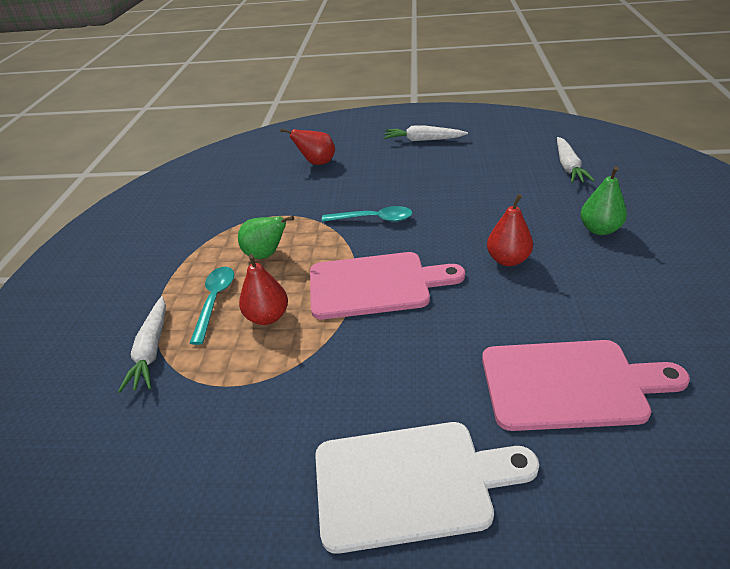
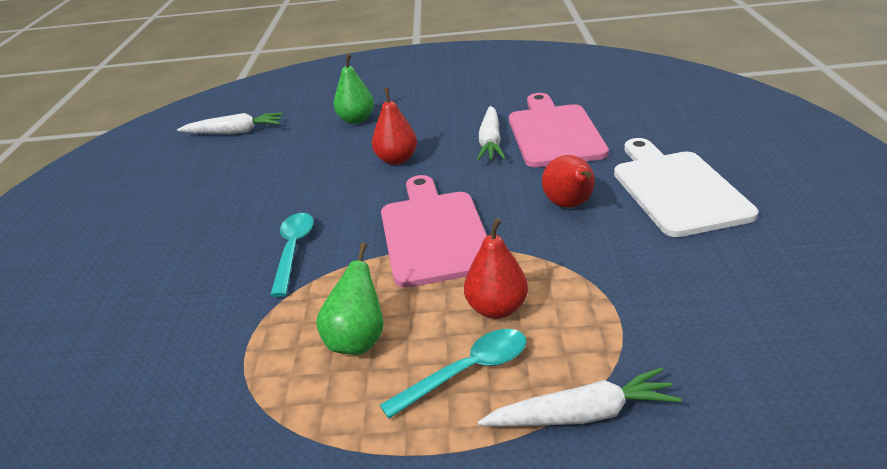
camera: 95 degrees left, 5 degrees down
(215, 301) = (467, 371): turquoise spoon -> turquoise spoon turned 150 degrees clockwise
(317, 163) = (83, 336): red pear -> red pear (569, 205)
(423, 140) = (89, 230): white carrot -> white carrot (490, 142)

